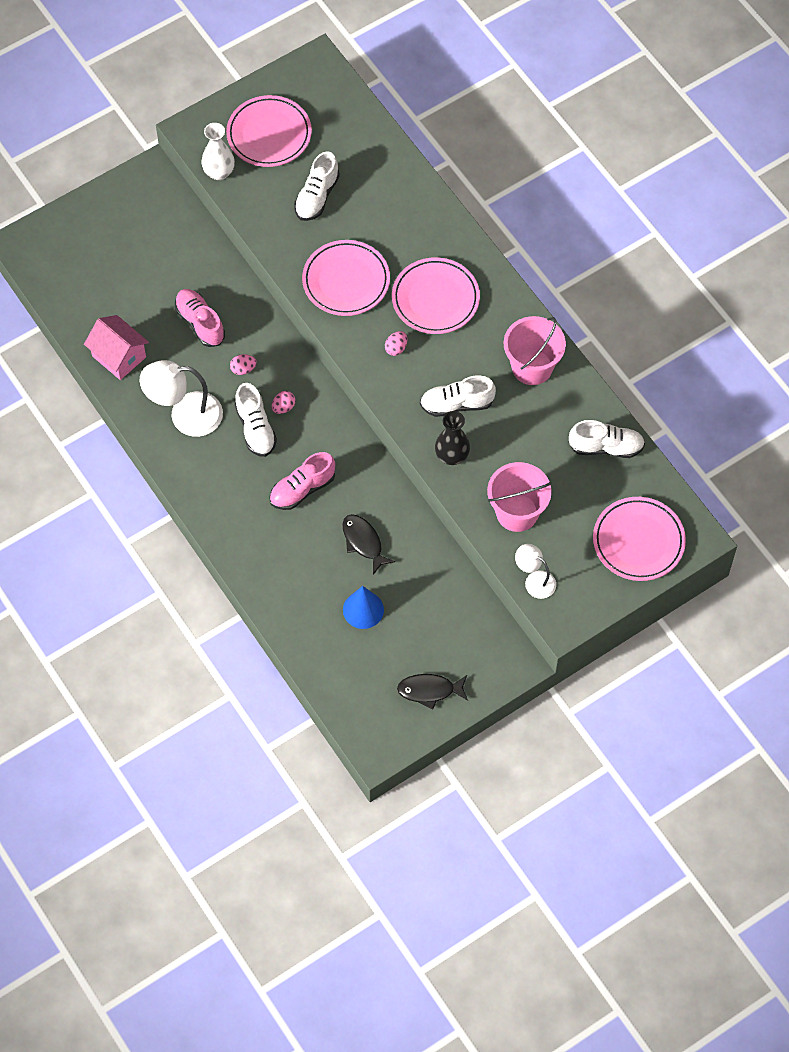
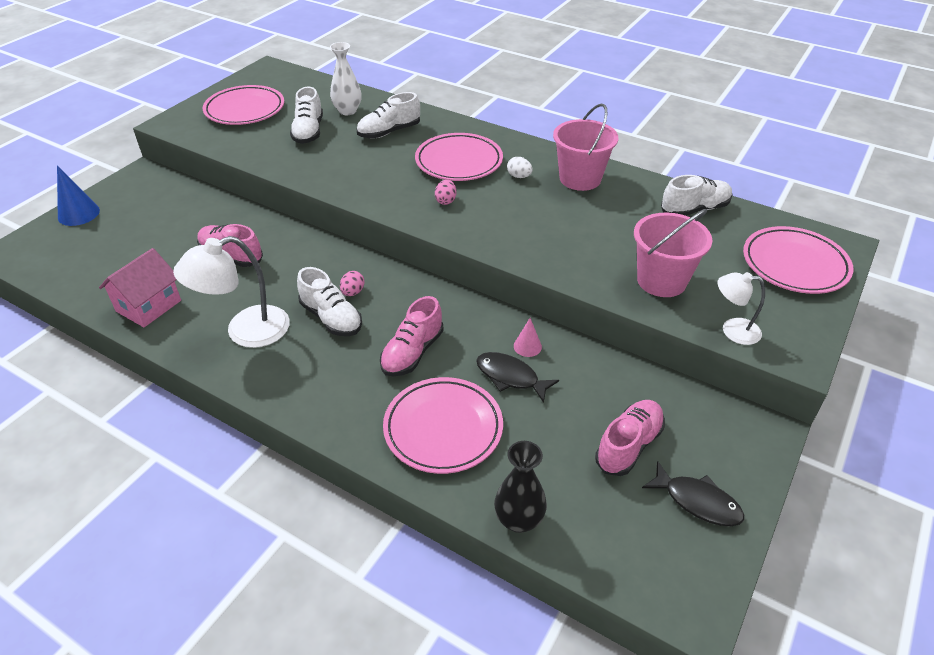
camera: 25 degrees left, 20 degrees down
(119, 356) = (149, 306): pink house -> pink house turned 75 degrees counterclockwise
(219, 172) = (207, 139): white vase -> white vase (347, 111)
(243, 369) = (294, 276): pink egg -> none
(346, 281) = (367, 172): pink plate -> pink plate (443, 428)
(363, 609) = (555, 443): blue cone -> blue cone (78, 214)
(392, 520) = (527, 346): none -> pink cone
(412, 633) = (628, 445): none -> pink shoe
(429, 690) = (697, 501): black fish -> black fish turned 120 degrees counterclockwise
(452, 456) = (560, 258): black vase -> black vase (519, 520)
(456, 404) = (533, 221): white shoe -> white shoe (389, 132)
(478, 341) = (519, 176): none -> white egg

